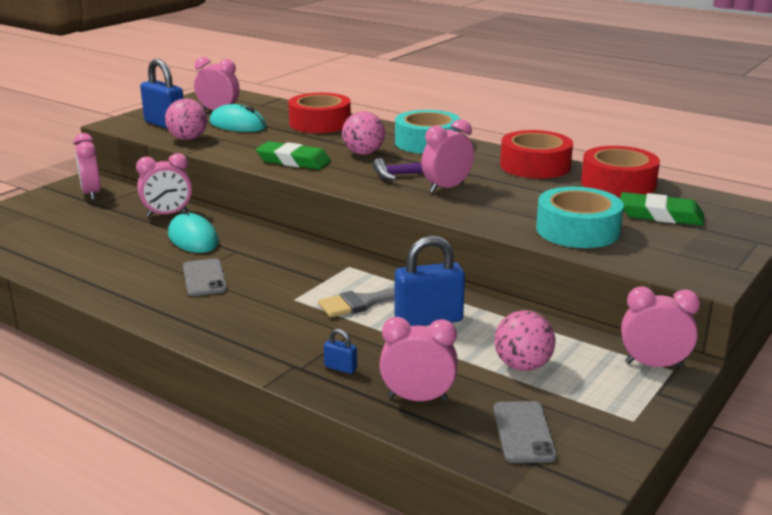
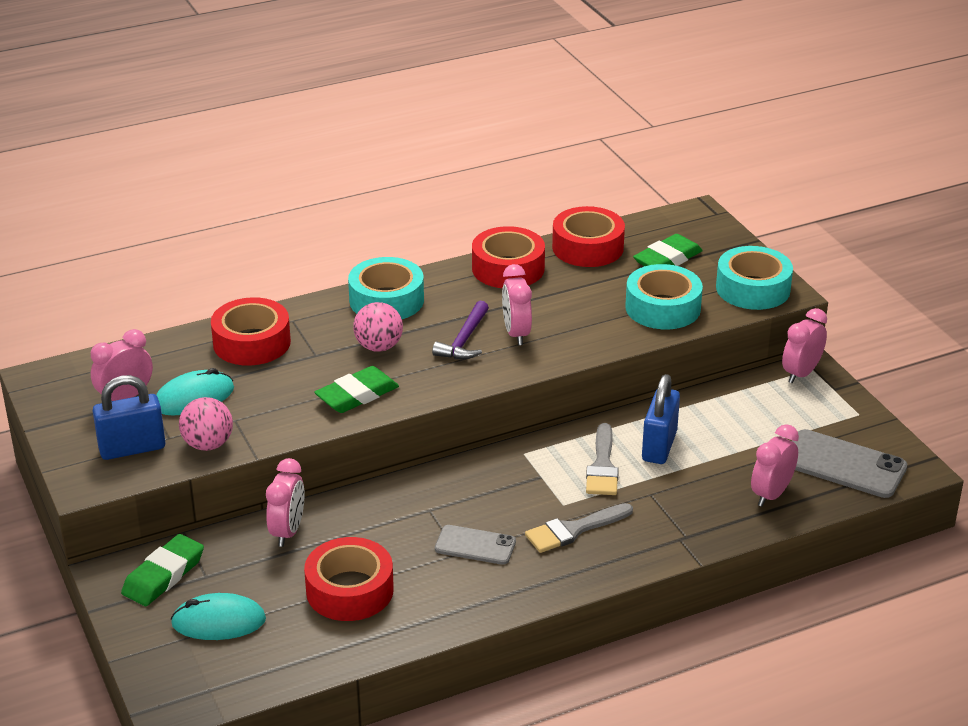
camera: 60 degrees left, 10 degrees up
(91, 194) = (163, 575): pink clock -> green eraser
(113, 249) = (350, 590): none -> red tape
(193, 238) = (372, 530): turquoise mouse -> turquoise mouse (218, 622)
(262, 312) = (574, 530): none -> grey brush
(340, 368) = (701, 516): blue padlock -> none
(522, 366) = (761, 430): pink ball -> none
(523, 432) = (843, 465): grey phone -> grey phone, size x1.60
(683, 261) = (753, 289): none -> turquoise tape

